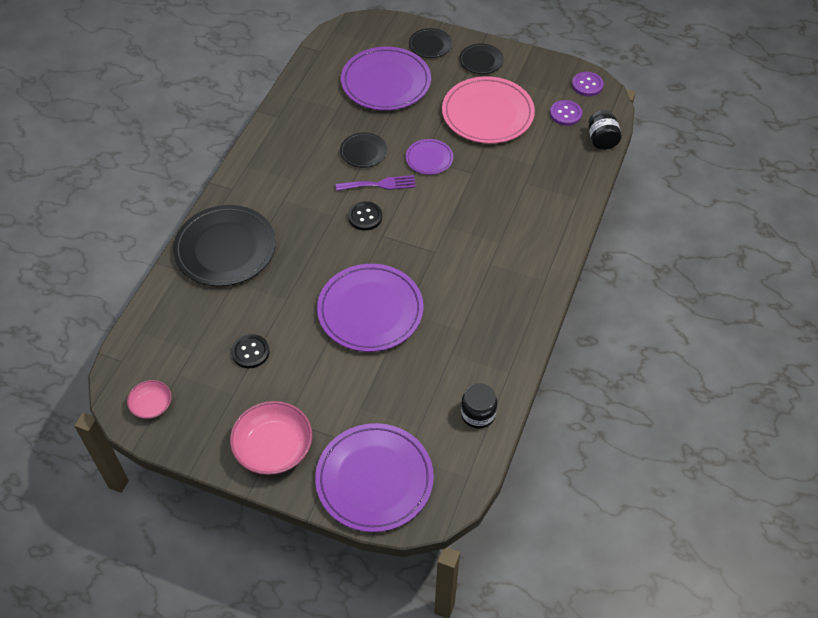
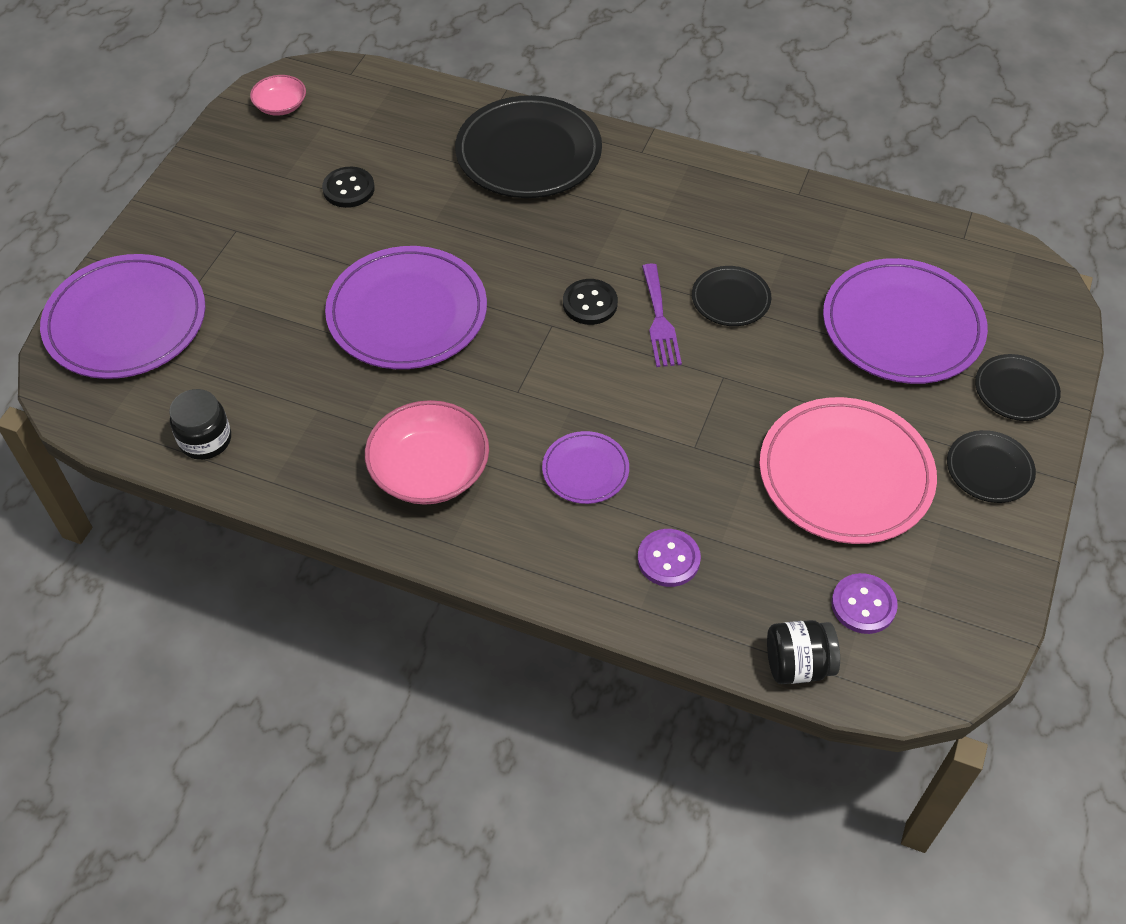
camera: 90 degrees right, 0 degrees up
(273, 447) = (196, 219): pink bowl -> pink bowl (429, 470)
(429, 158) = (723, 386): purple plate -> purple plate (585, 470)
(587, 85) = (955, 652): purple button -> purple button (668, 559)

